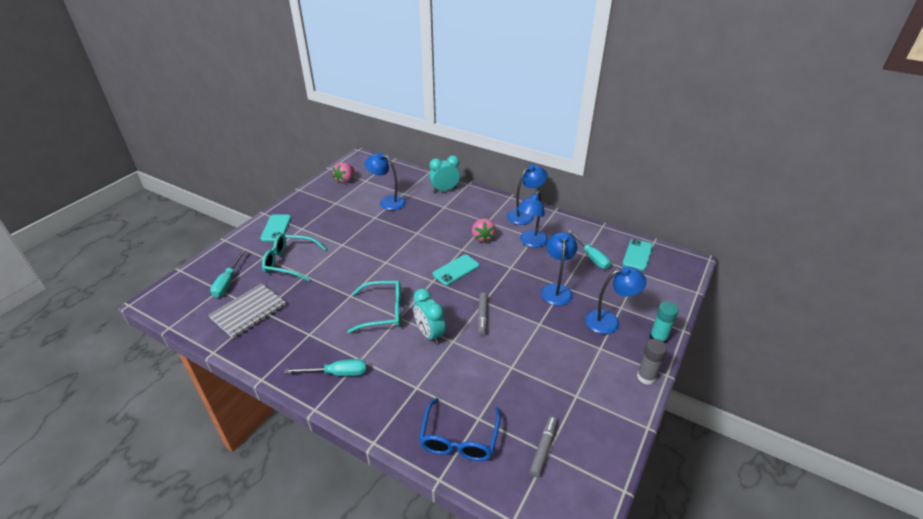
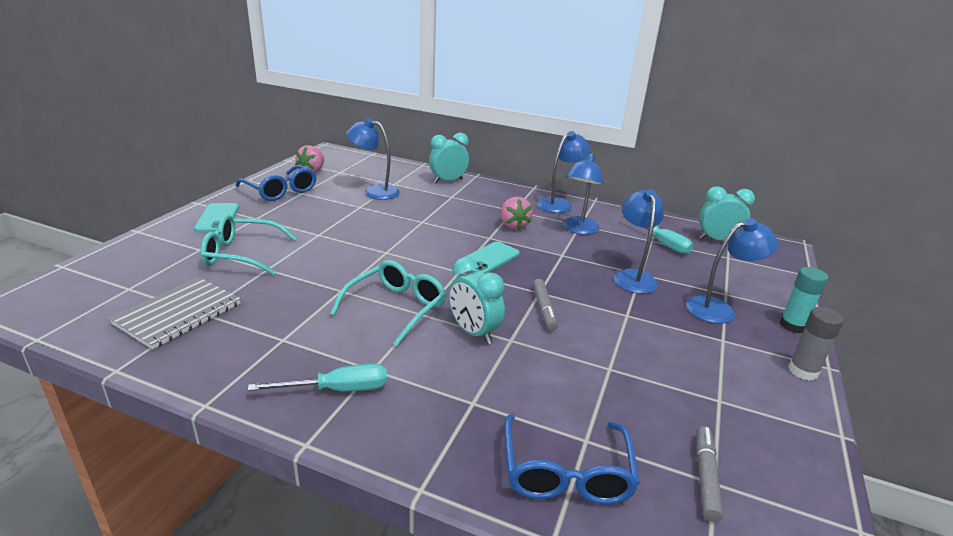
camera: 10 degrees left, 10 degrees down
(228, 282) = (143, 279): turquoise screwdriver -> none
(321, 201) = (281, 191): none -> blue glasses
(383, 311) = (396, 308): turquoise glasses -> turquoise glasses turned 45 degrees counterclockwise
(637, 255) = (717, 240): turquoise phone -> turquoise clock

